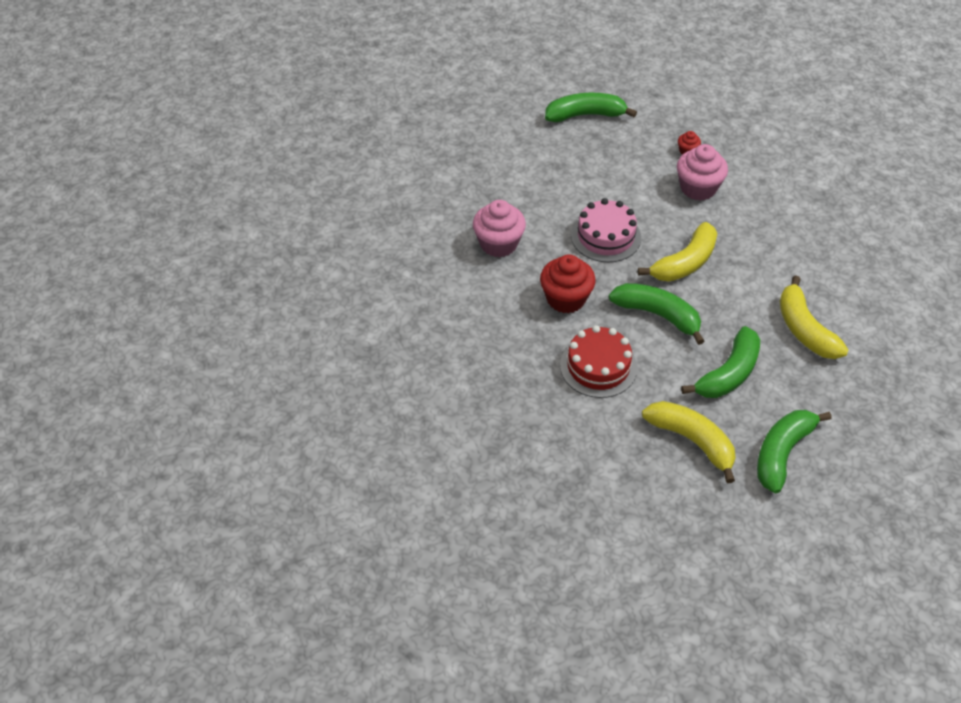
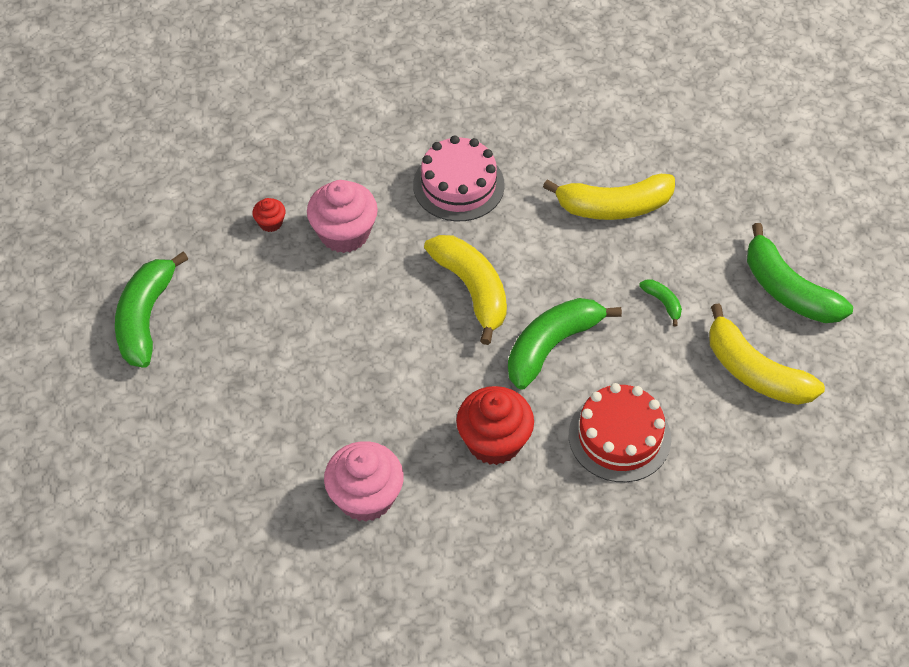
camera: 75 degrees left, 5 degrees up
(606, 236) = (396, 363): pink cake -> pink cake (458, 185)
(692, 441) = (755, 372): yellow banana -> yellow banana turned 105 degrees counterclockwise
(728, 373) = (662, 303): green banana -> green banana, size x0.44

